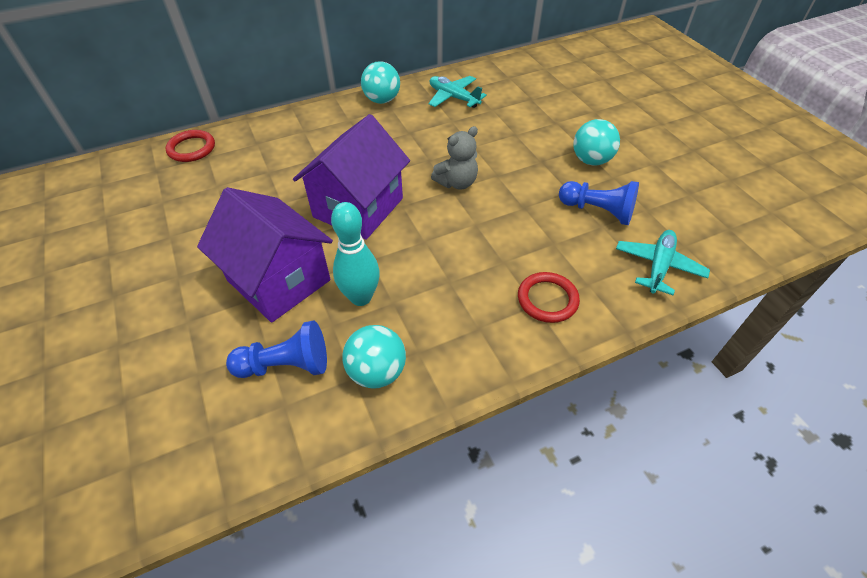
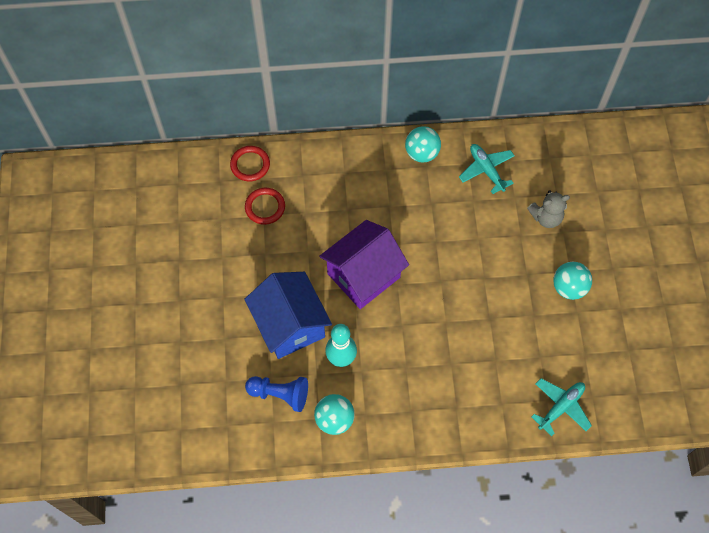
camera: 20 degrees right, 15 degrees up
(279, 280) = (290, 325): purple house -> blue house
(457, 183) = (448, 275): grey teddy bear -> grey teddy bear (546, 217)
(547, 299) = (467, 406): red ring -> red ring (265, 207)
(597, 211) = (544, 342): blue pawn -> none

